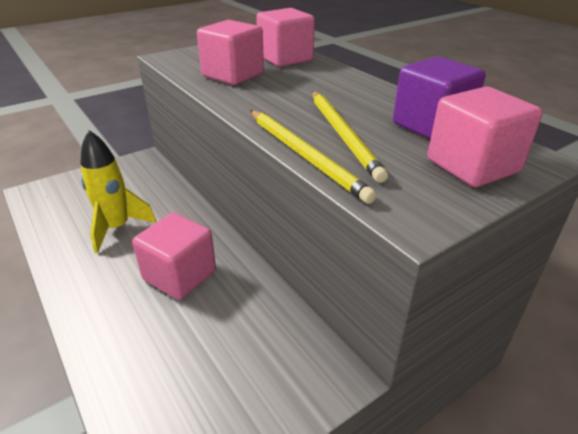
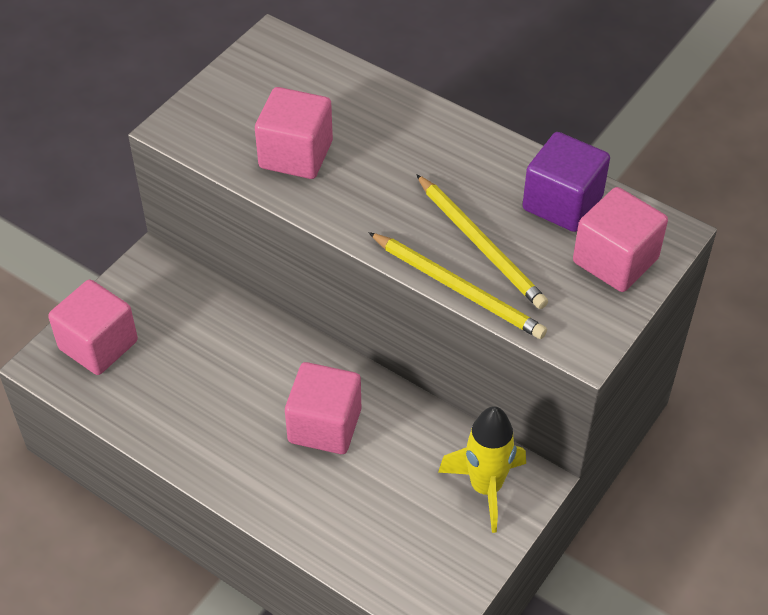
camera: 20 degrees left, 15 degrees up
(117, 228) = (207, 386): yellow rocket -> yellow rocket (486, 487)
(285, 58) = (338, 94): pink cube -> pink cube (98, 345)

